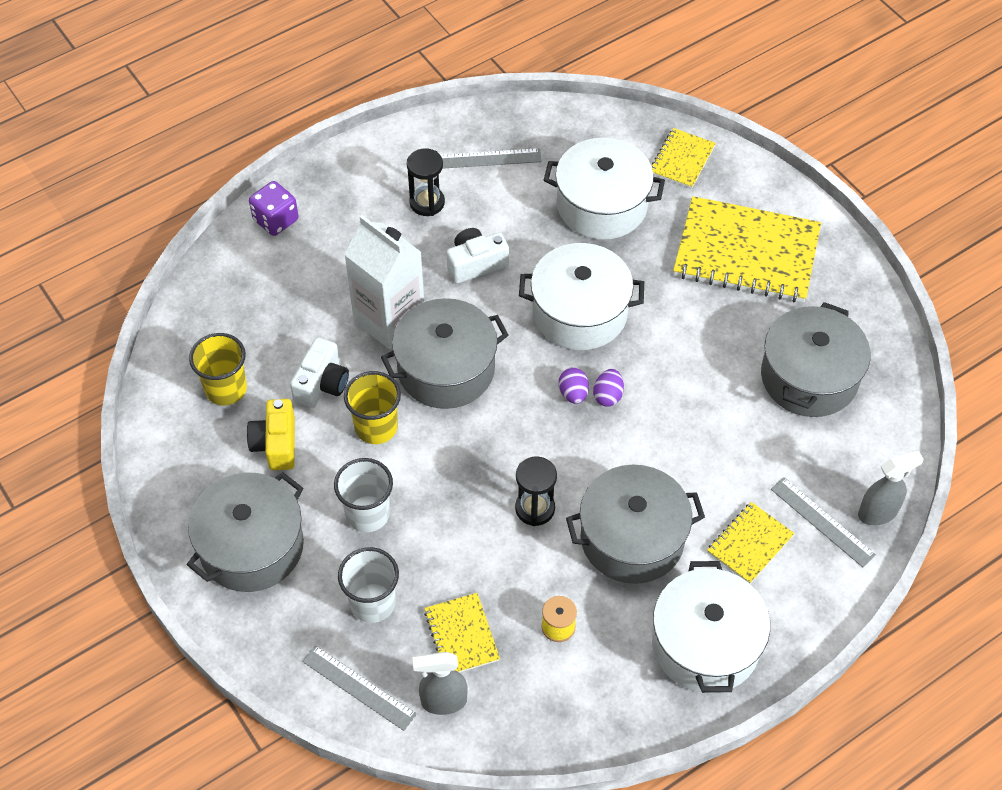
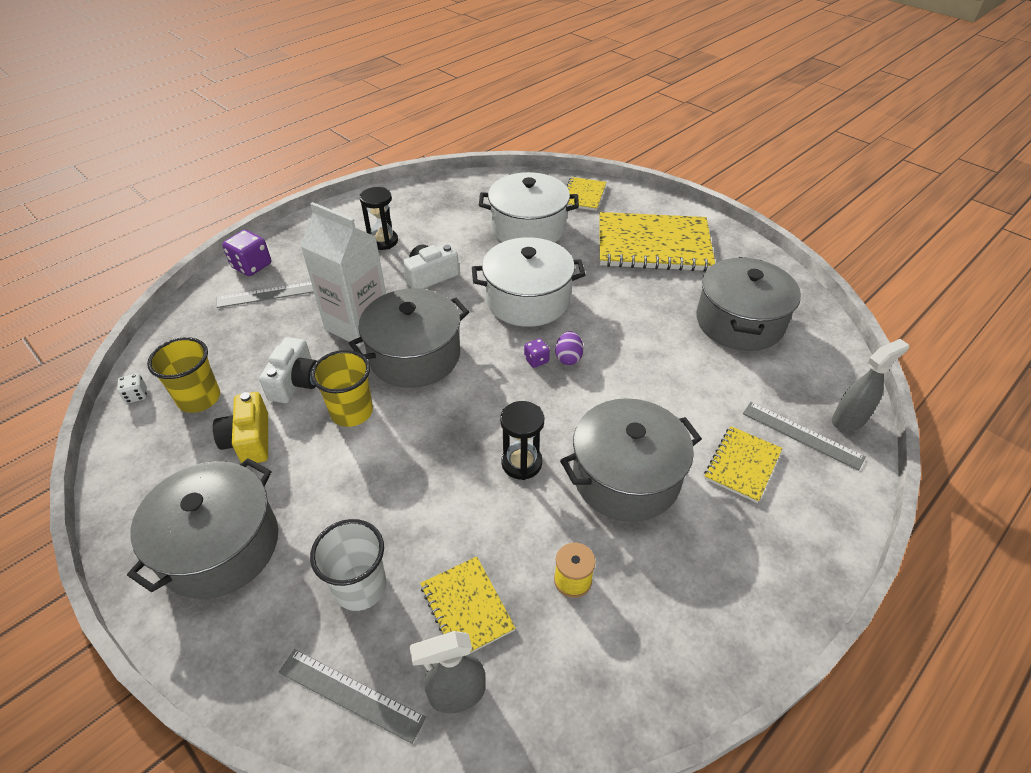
camera: 10 degrees left, 10 degrees down
(164, 376) = (136, 395): none -> white dice
(367, 514) = (348, 493): white cup -> none
(488, 158) = (430, 209): grey ruler -> grey ruler (267, 294)
(573, 393) = (536, 360): purple egg -> purple dice
(705, 644) = (735, 573): white pot -> none

